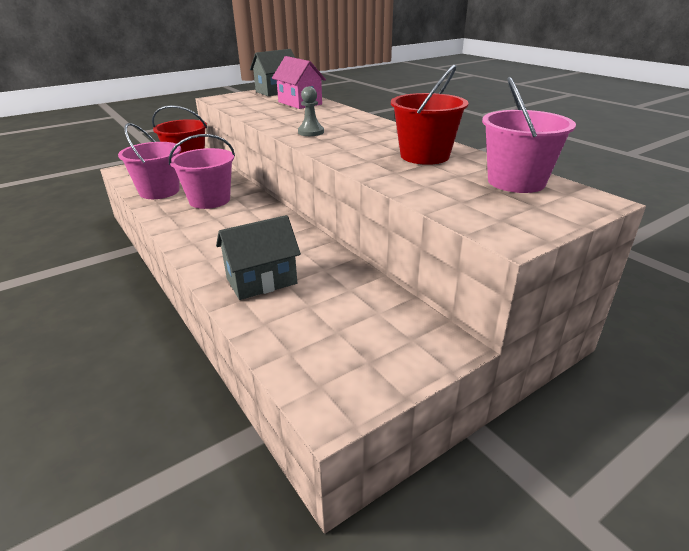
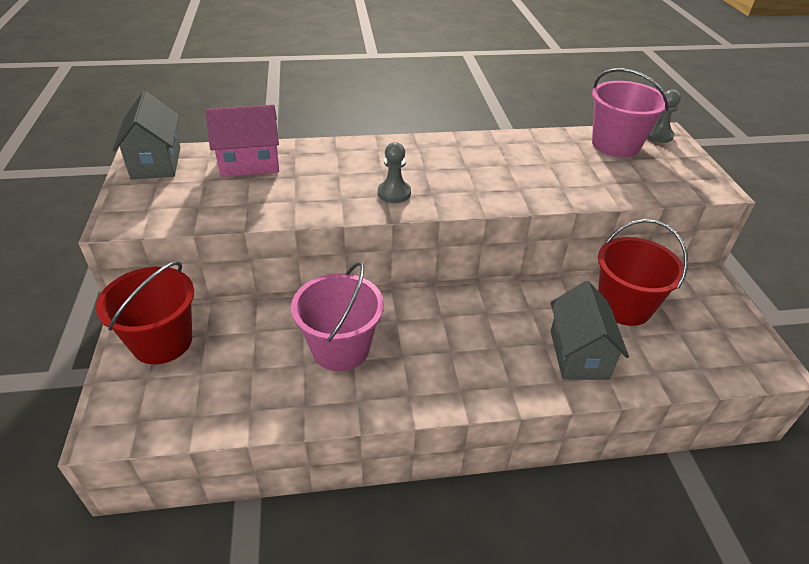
camera: 65 degrees left, 10 degrees up
(159, 191) = (260, 395): pink bucket -> none
(424, 156) = (528, 158): red bucket -> red bucket (624, 306)
(582, 197) = (658, 135): none -> grey pawn

